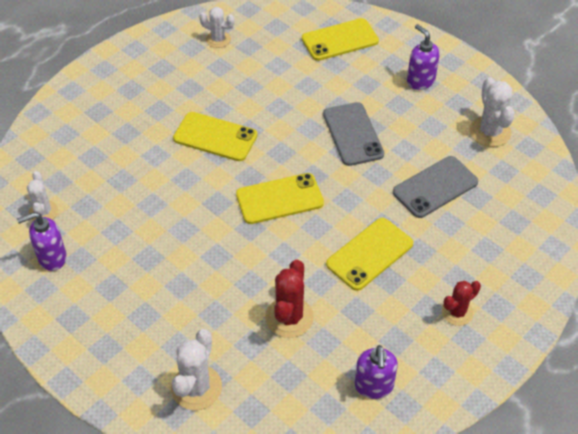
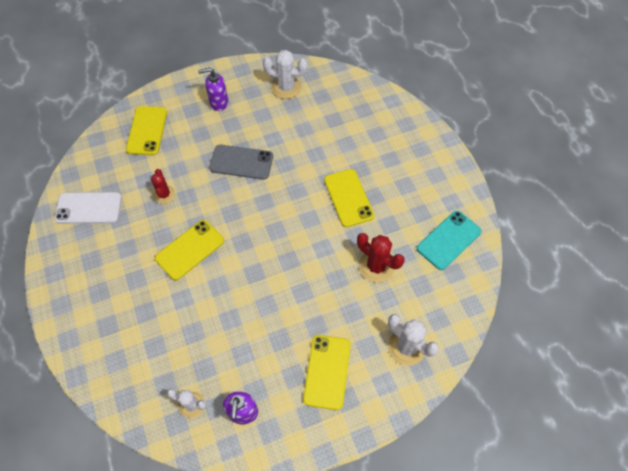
camera: 65 degrees left, 10 degrees up
(218, 39) = (88, 208): white cactus -> white phone
(279, 199) = (273, 231): yellow phone -> yellow phone (327, 371)
(374, 386) = (448, 240): purple soap dispenser -> turquoise phone
(435, 187) = (314, 137): grey phone -> none
(457, 312) = (415, 171): red cactus -> red cactus (164, 195)

